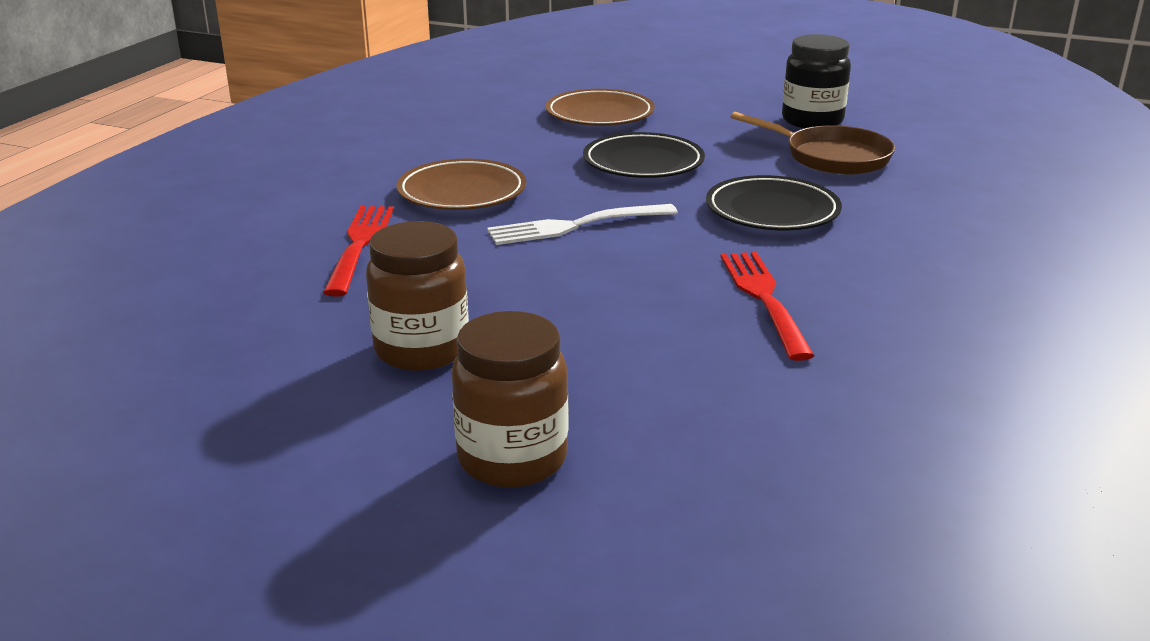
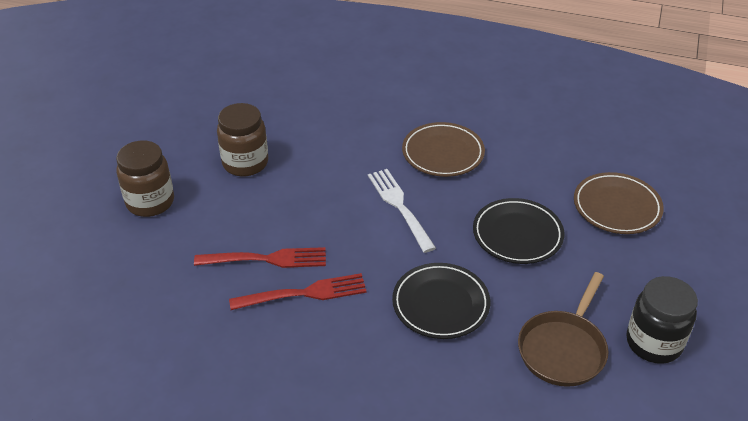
camera: 85 degrees right, 15 degrees up
(360, 246) = (360, 125): red fork -> red fork (265, 259)

